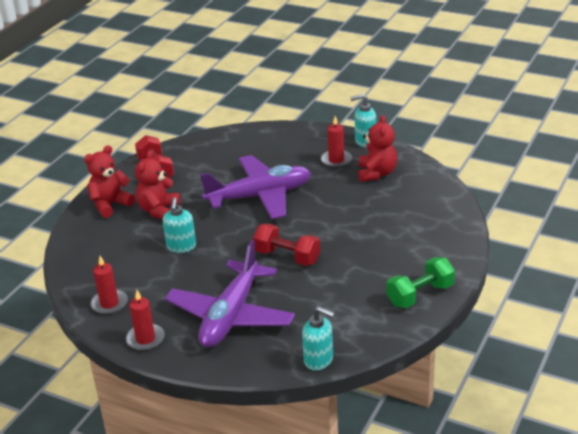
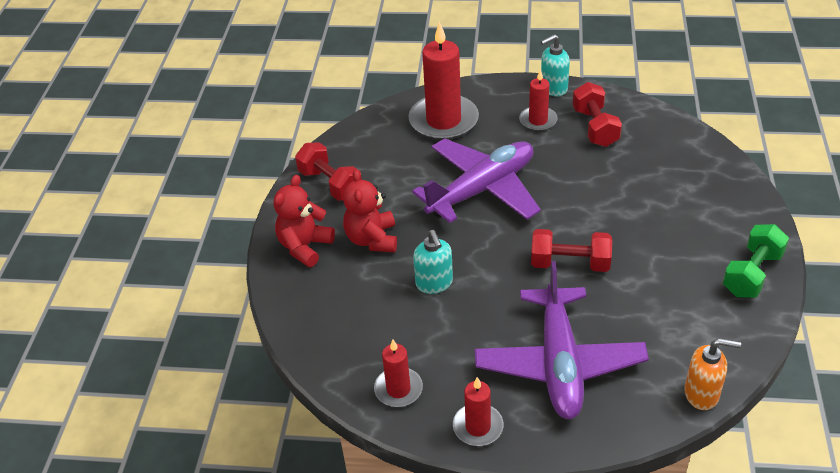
camera: 20 degrees left, 10 degrees up
(266, 146) = (443, 121): none -> red candle
(319, 360) = (702, 394): turquoise soap dispenser -> orange soap dispenser
(376, 173) = (595, 127): red teddy bear -> red dumbbell

